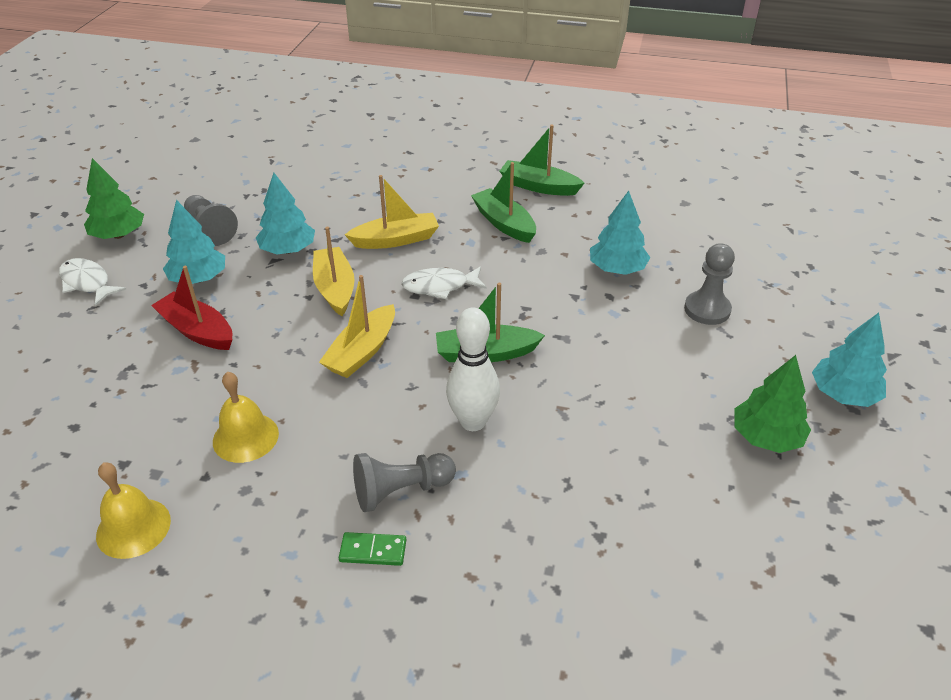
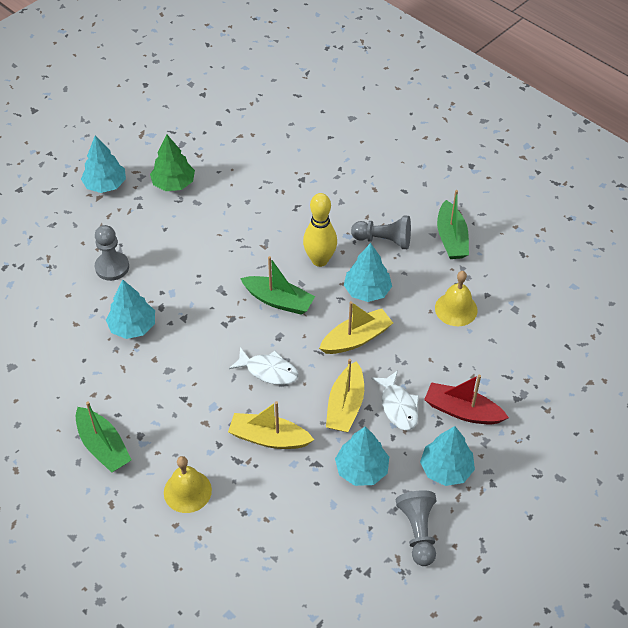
camera: 150 degrees left, 10 degrees up
(87, 283) = (538, 508): white fish -> white fish (398, 406)
(119, 235) = (502, 566): green tree -> none
(133, 527) = (533, 282): yellow bell -> yellow bell (187, 491)
(197, 330) = (462, 411): red boat -> red boat turned 135 degrees clockwise
(373, 551) = (414, 218): green domino -> none
(382, 410) = (367, 291): none -> turquoise tree
(473, 421) = (320, 260): white bowling pin -> yellow bowling pin
(504, 223) = (170, 414): green boat -> green boat (451, 238)

